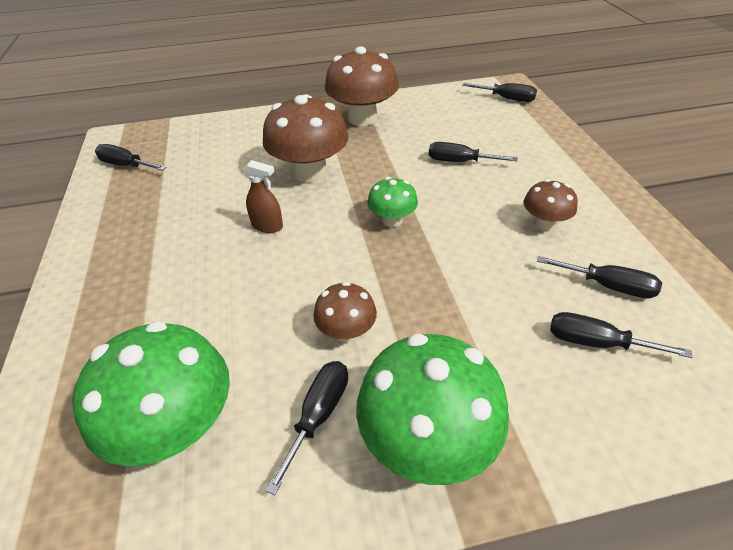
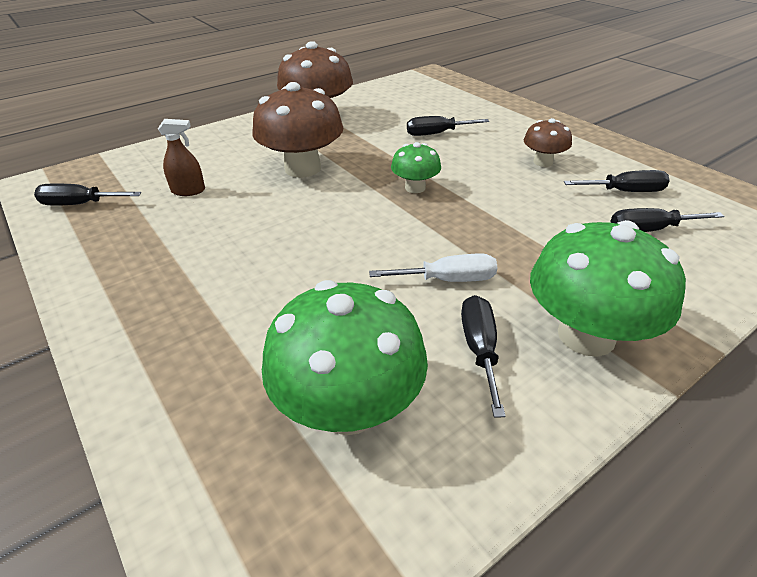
camera: 25 degrees left, 5 degrees down
(267, 226) = (296, 219): brown spray bottle -> brown spray bottle (188, 191)
(346, 331) = (448, 280): brown mushroom -> white screwdriver
(507, 99) = (437, 83): black screwdriver -> none

